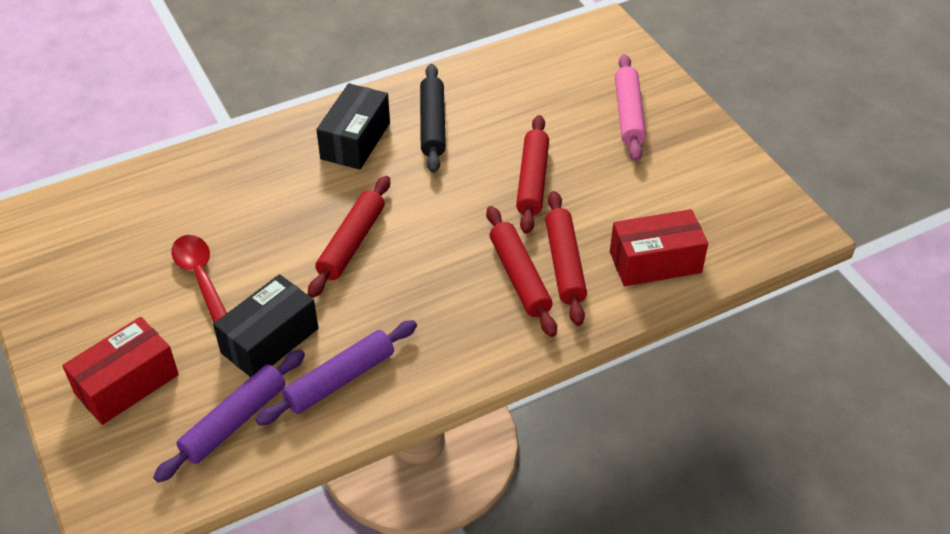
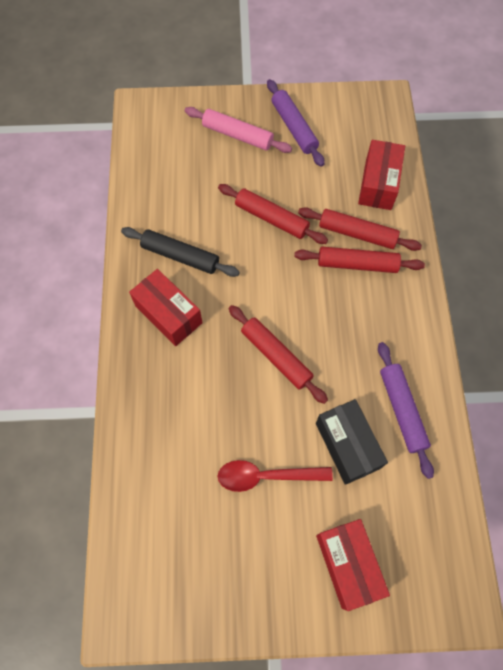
camera: 65 degrees left, 20 degrees up
(234, 421) = (413, 494): purple rolling pin -> purple rolling pin (294, 127)
(355, 141) = (168, 314): black box -> red box

